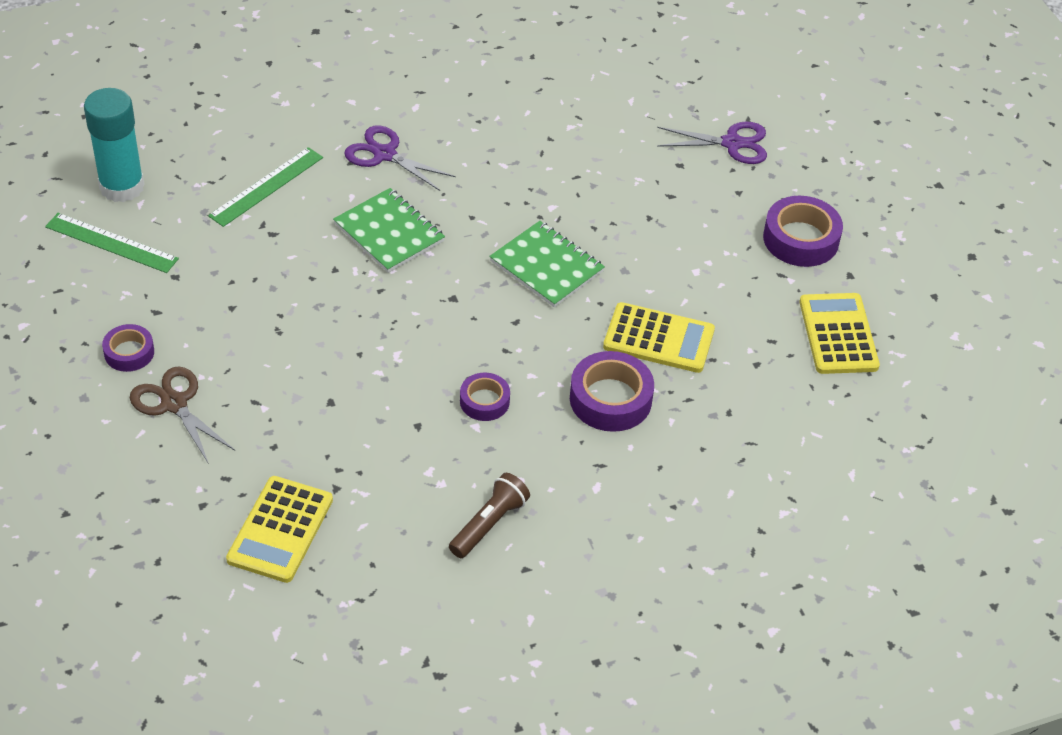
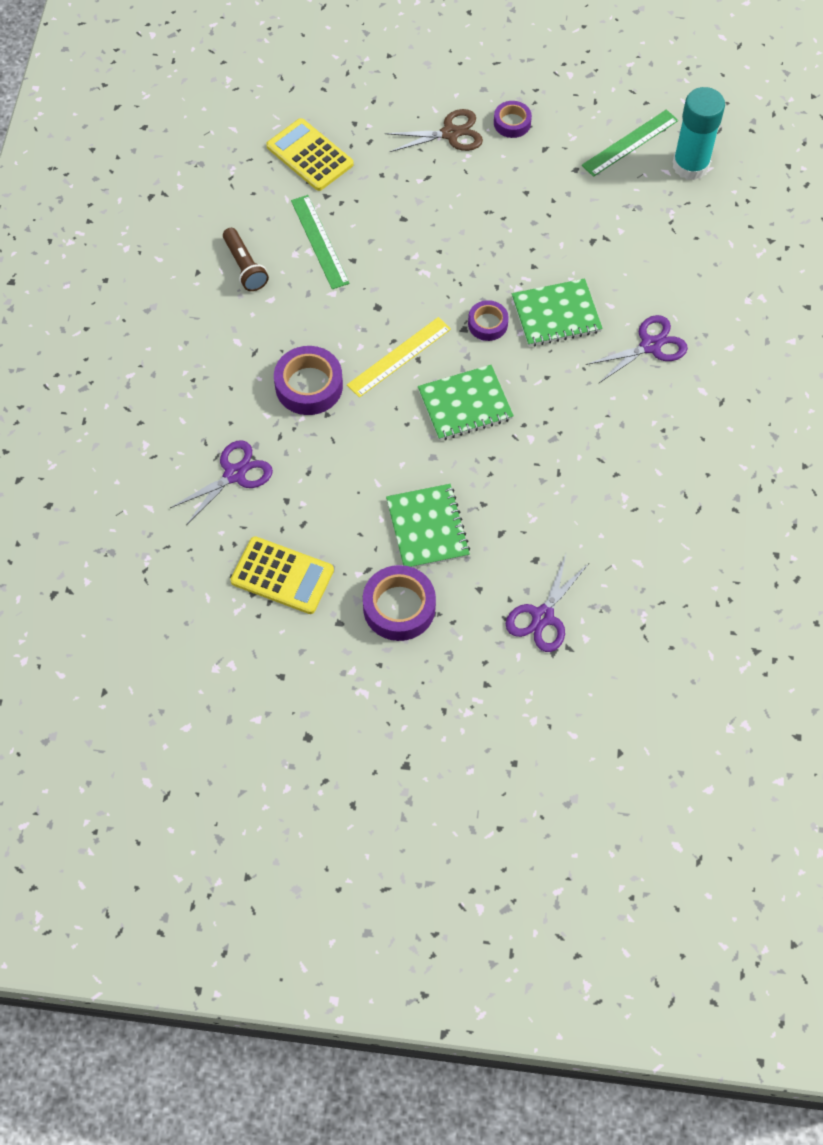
camera: 120 degrees right, 15 degrees up
(266, 186) = (648, 254): green ruler -> green ruler (319, 241)
(484, 401) = (352, 307): purple tape -> purple tape (487, 324)
(523, 338) = (399, 357): none -> yellow ruler
(658, 339) = (348, 445): yellow calculator -> none
(705, 247) = (427, 528): none -> green notebook
(760, 418) = (234, 474): none -> purple scissors

